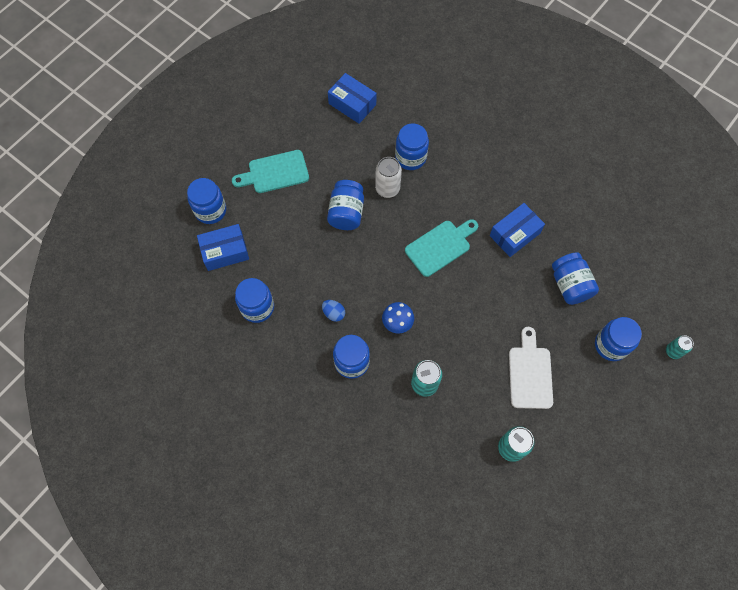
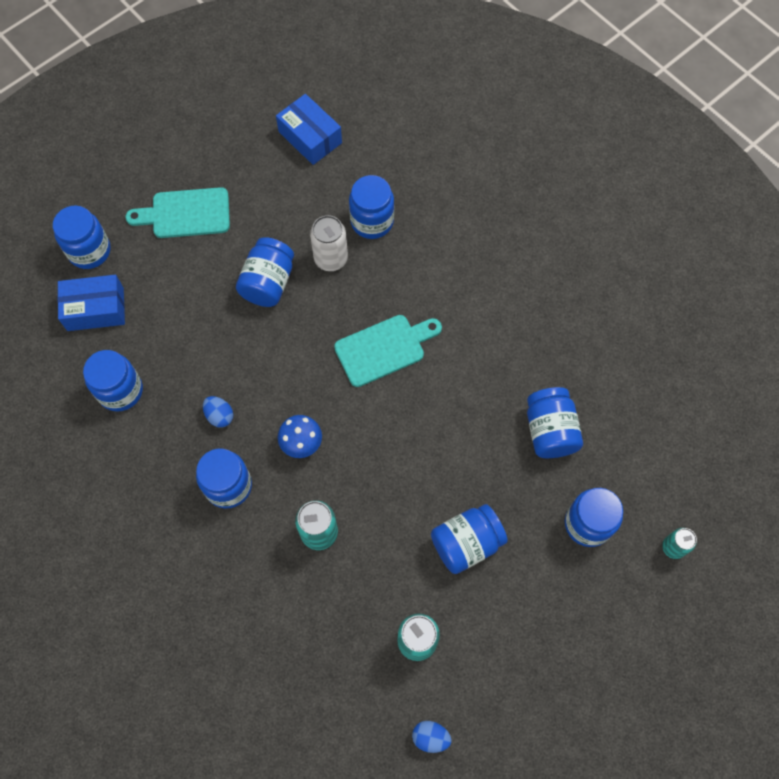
camera: 10 degrees right, 0 degrees up
(515, 234) = (489, 349): blue box -> none
(530, 373) = (466, 543): white cutting board -> blue jar
(536, 513) = (430, 737): none -> blue egg

